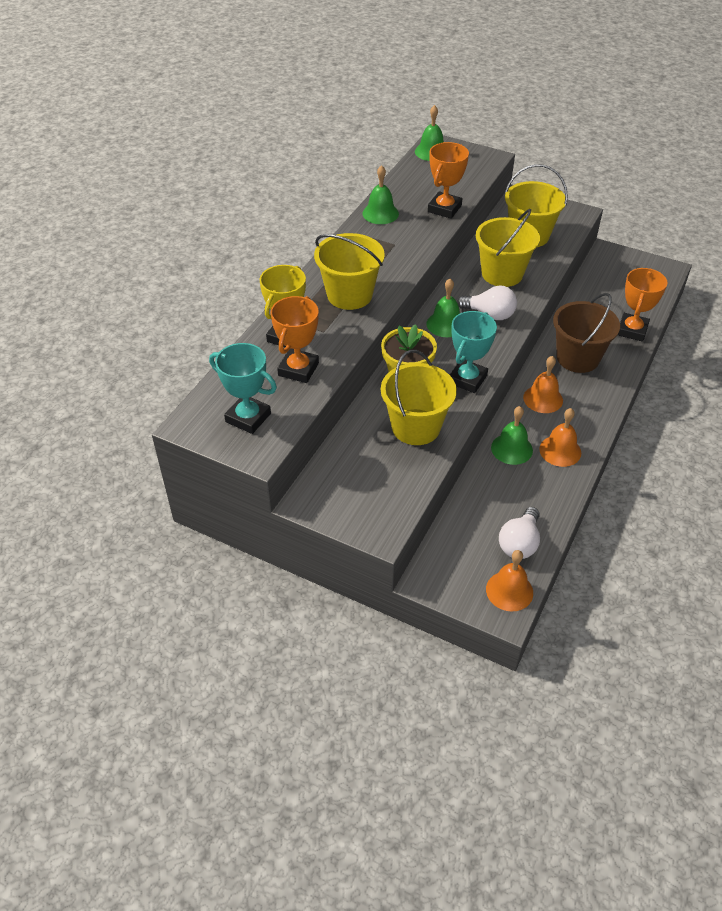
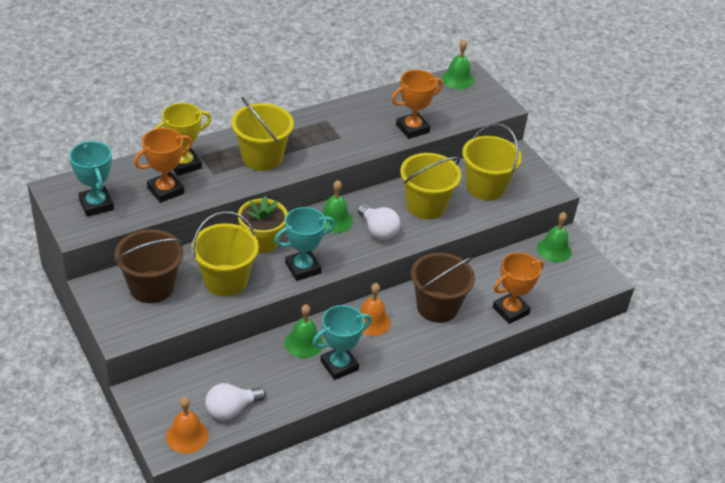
camera: 30 degrees right, 5 degrees down
(358, 471) = (151, 287): none -> brown bucket
(380, 213) = (357, 109): green bell -> green bell (554, 249)
(560, 451) = (339, 365): orange bell -> turquoise trophy

